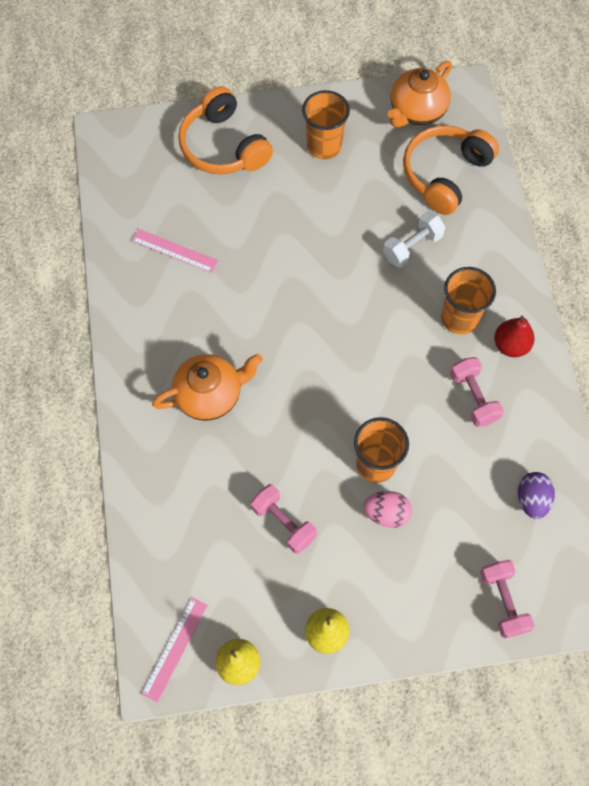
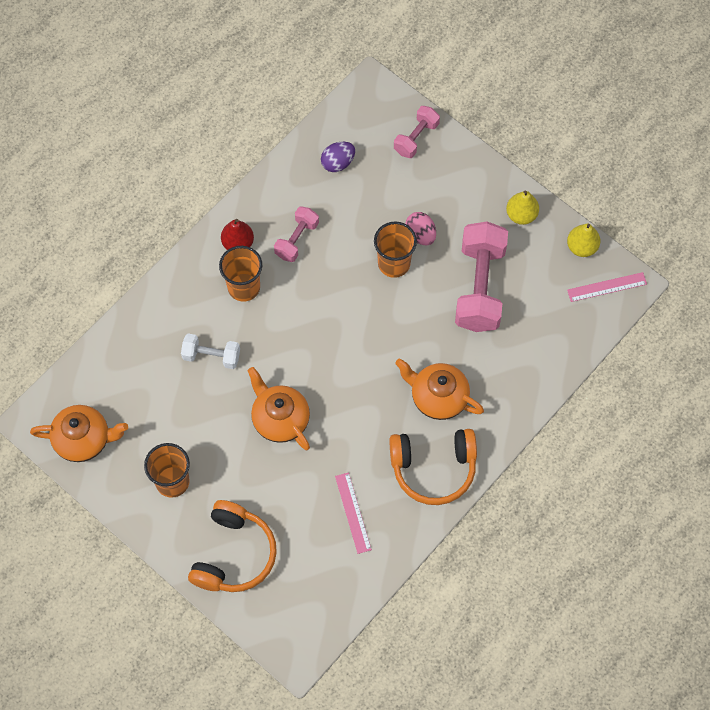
camera: 130 degrees left, 0 degrees up
(283, 523) = (479, 287): pink dumbbell -> pink dumbbell, size x1.87
(306, 257) = (280, 419): none -> orange teapot
(444, 174) = (128, 378): orange headphones -> orange headphones (433, 468)

